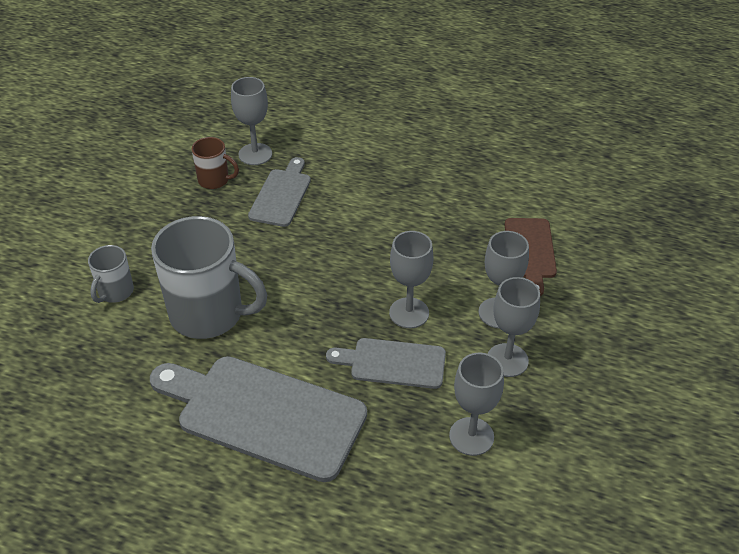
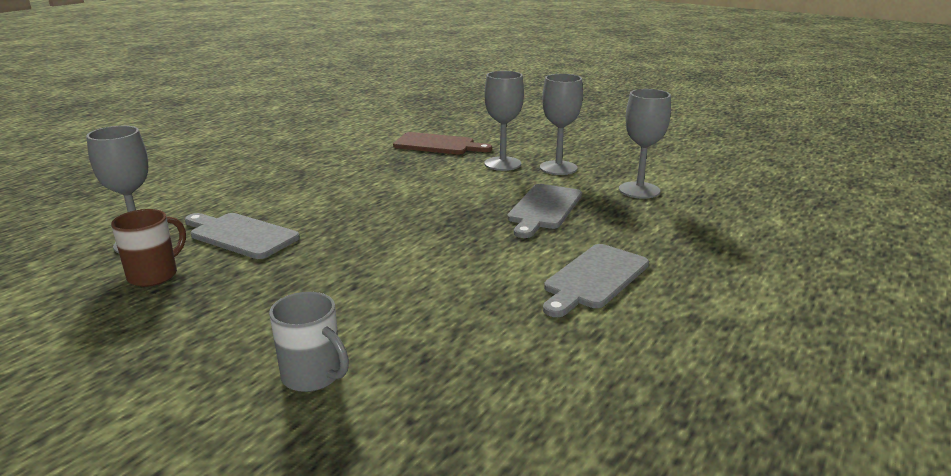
camera: 75 degrees left, 20 degrees down
(209, 314) = (415, 300): grey mug -> none
(264, 414) = (594, 279): grey cutting board -> grey cutting board, size x0.55
(409, 313) = (482, 195): grey goblet -> none

